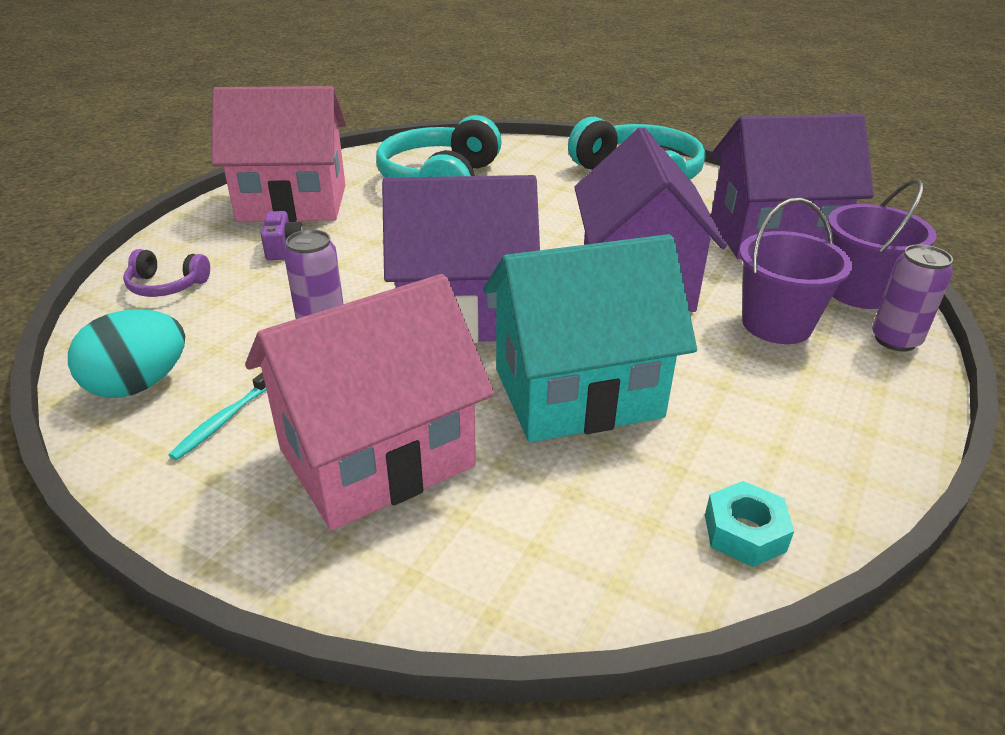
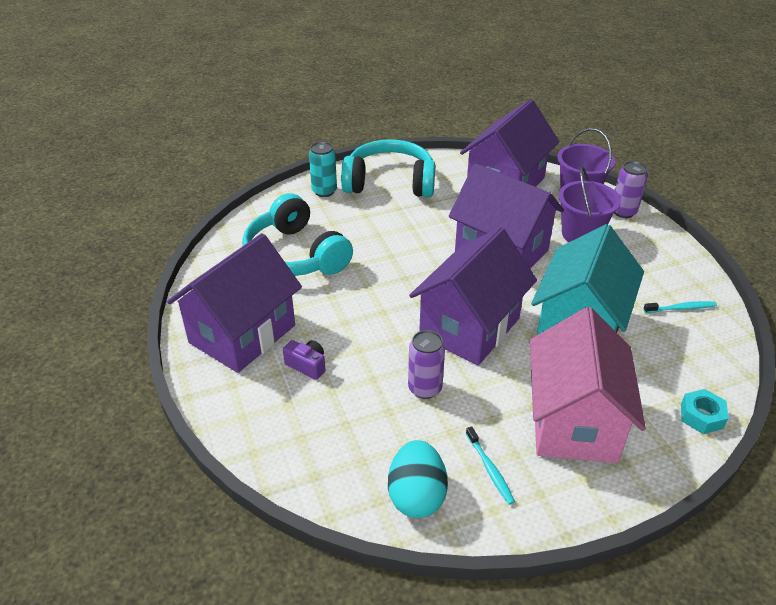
camera: 50 degrees left, 5 degrees up
(166, 286) = (297, 442): purple headphones -> none
(293, 203) = (242, 334): pink house -> purple house
(562, 156) = (324, 191): none -> turquoise can
(744, 532) = (709, 335): turquoise nut -> turquoise nut (701, 416)
(763, 476) = (681, 308): none -> turquoise toothbrush

